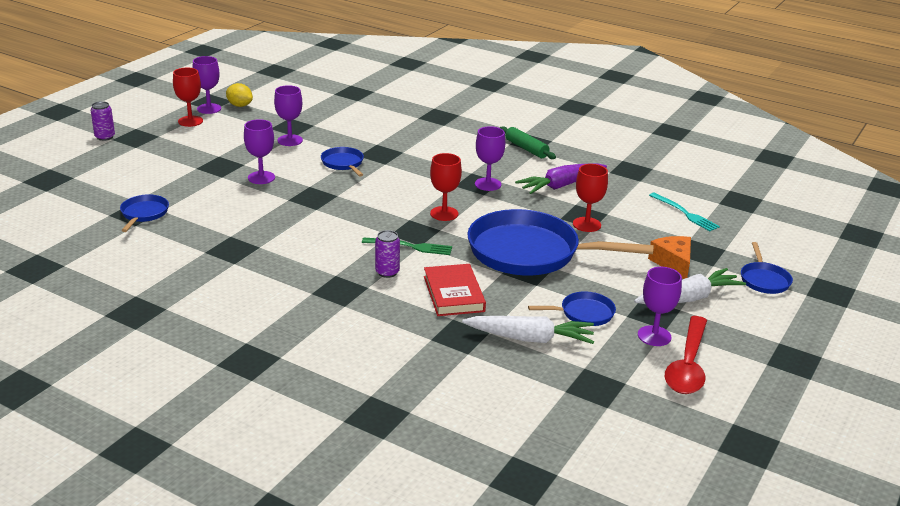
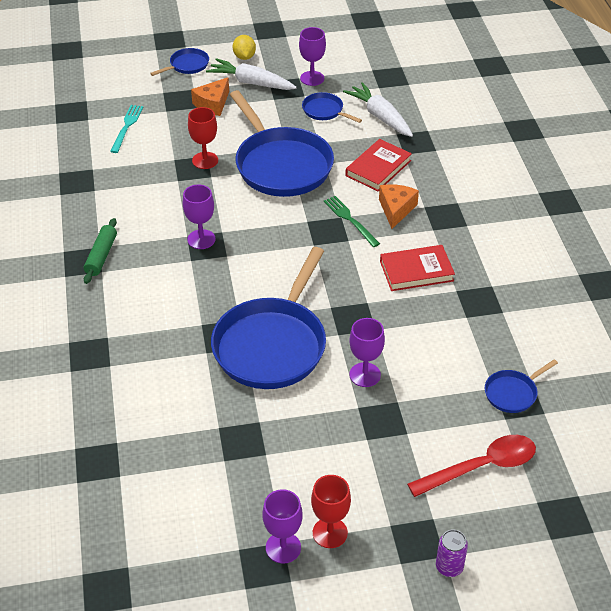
camera: 130 degrees left, 15 degrees up
(240, 105) = (244, 528): yellow lemon -> yellow lemon (244, 57)
(290, 140) = (273, 416): purple goblet -> none
(307, 242) = (416, 271): none -> red book
(343, 163) = (272, 345): blue pan -> blue pan, size x2.25
(387, 272) = (396, 209): purple can -> orange cheese
(444, 213) = (281, 233): red goblet -> none
(561, 186) = (154, 201): purple carrot -> none
(687, 366) = (326, 57): red spoon -> red spoon (482, 467)

